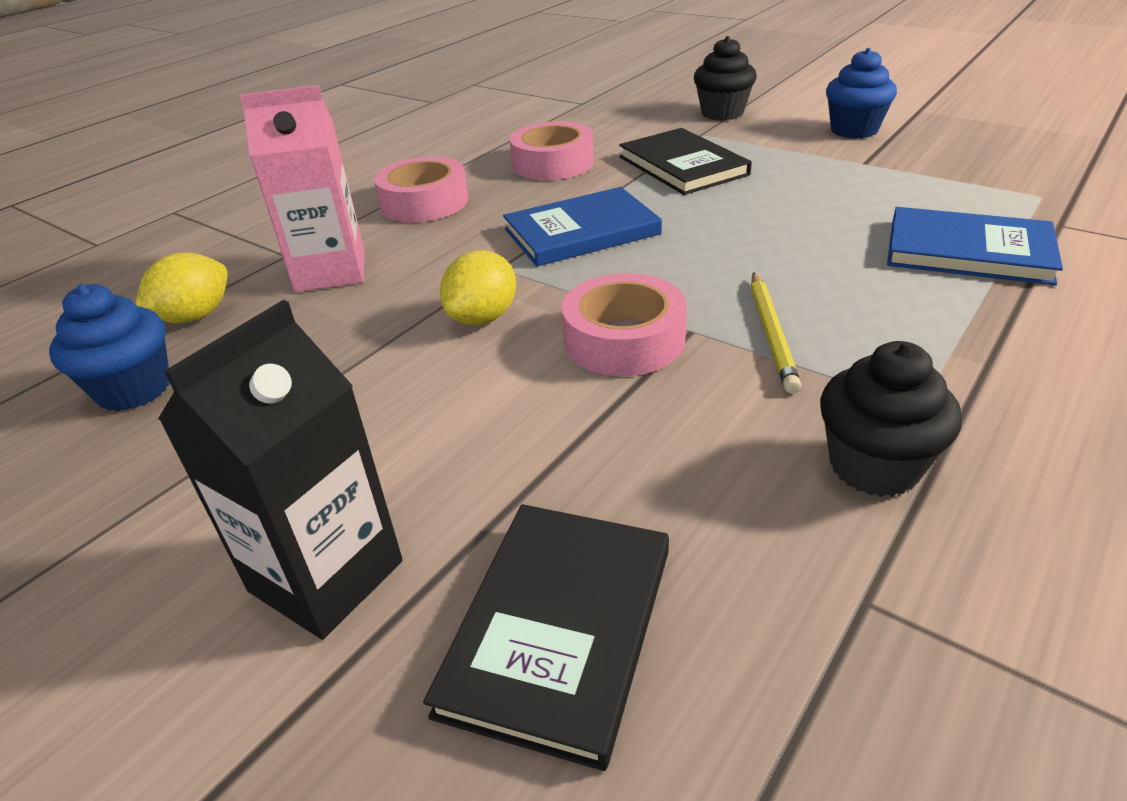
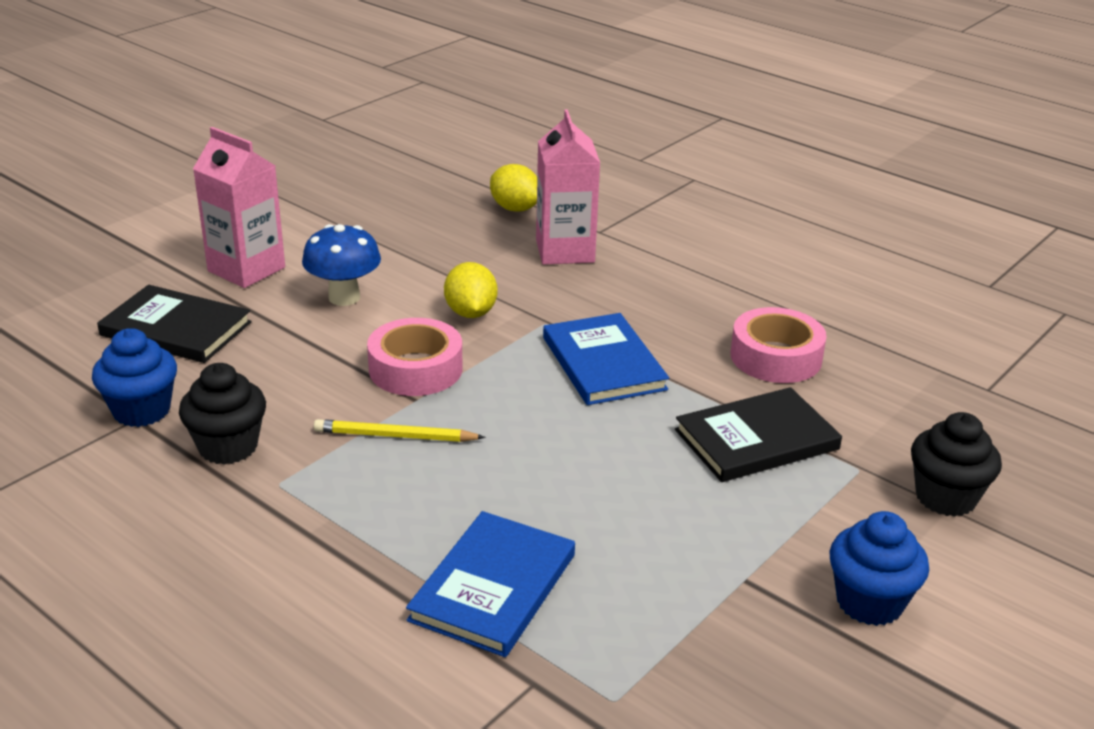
camera: 90 degrees right, 5 degrees down
(134, 389) = (434, 201): blue cupcake -> blue cupcake (141, 410)
(326, 576) = (246, 269): black carton -> pink carton
(424, 202) = (688, 286): pink tape -> none
(440, 430) = (344, 297): none -> blue mushroom
(483, 317) = (470, 313): yellow lemon -> yellow lemon turned 45 degrees clockwise

